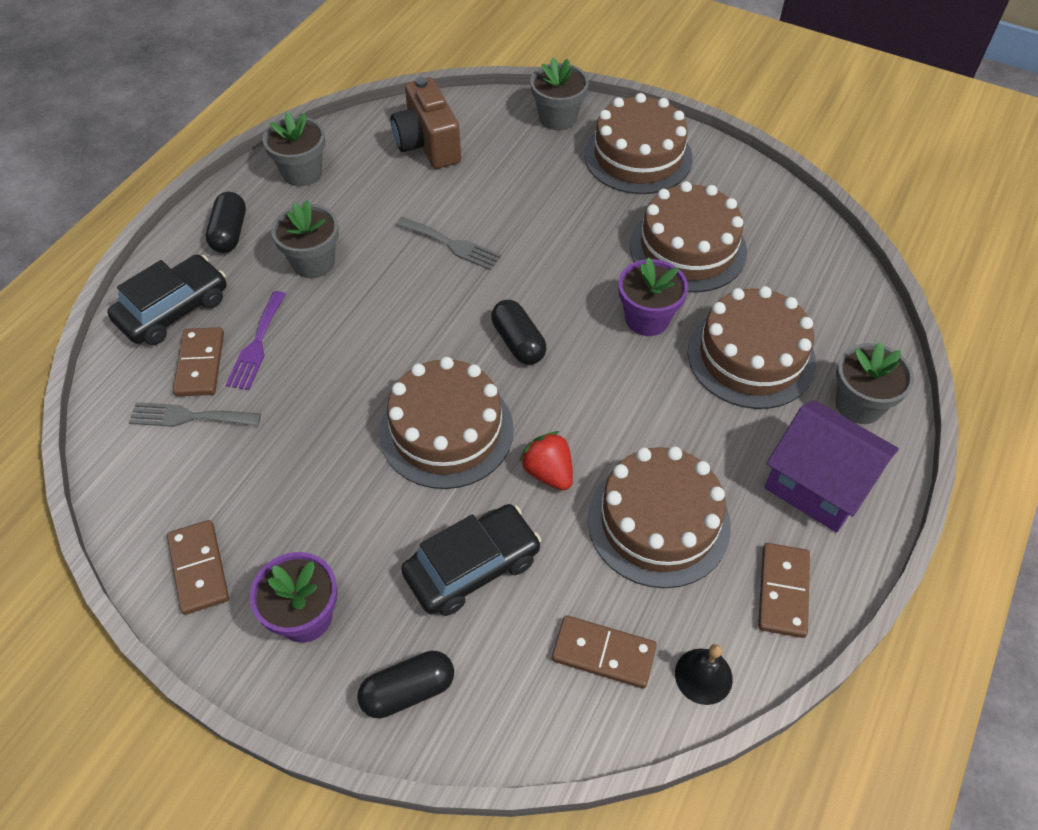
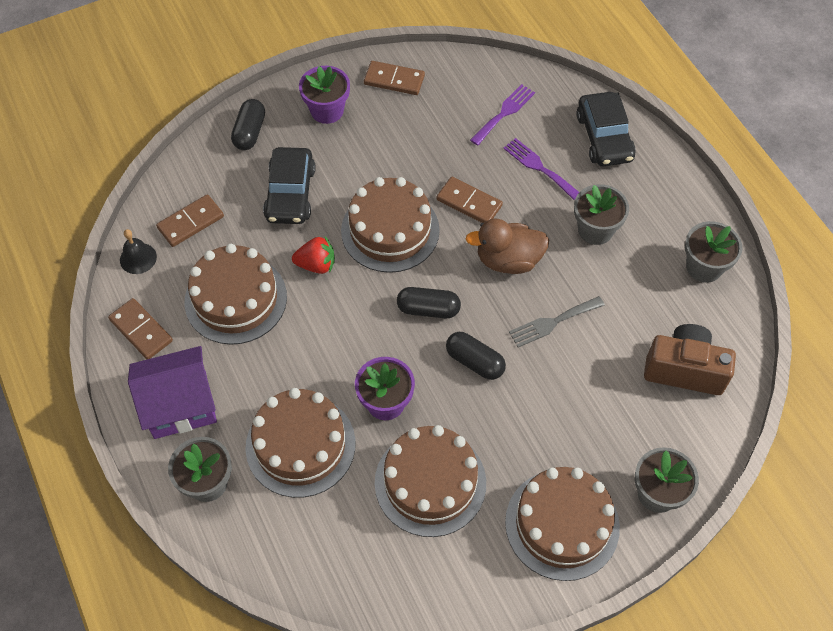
camera: 125 degrees right, 5 degrees up
(189, 417) = (504, 113): grey fork -> purple fork
(200, 364) = (544, 133): brown domino -> brown domino (469, 203)
(229, 233) = (662, 195): black capsule -> black capsule (475, 361)
(405, 310) = (508, 260): none -> brown duck

